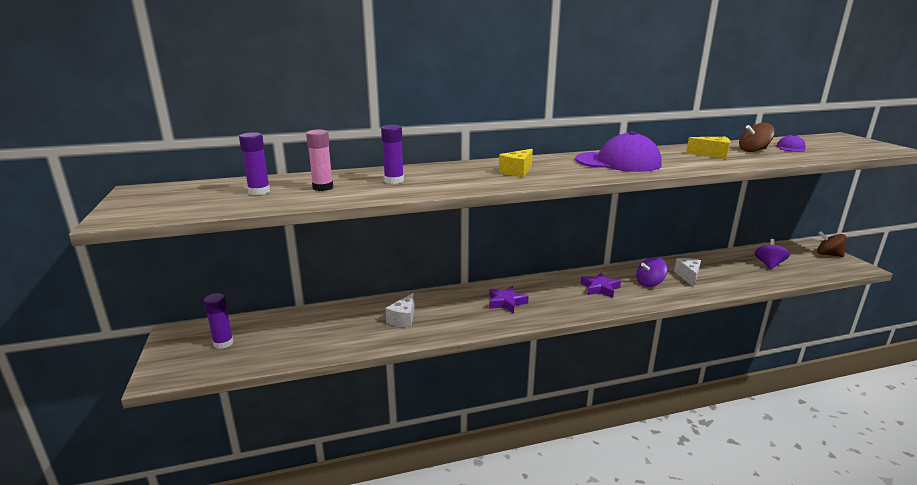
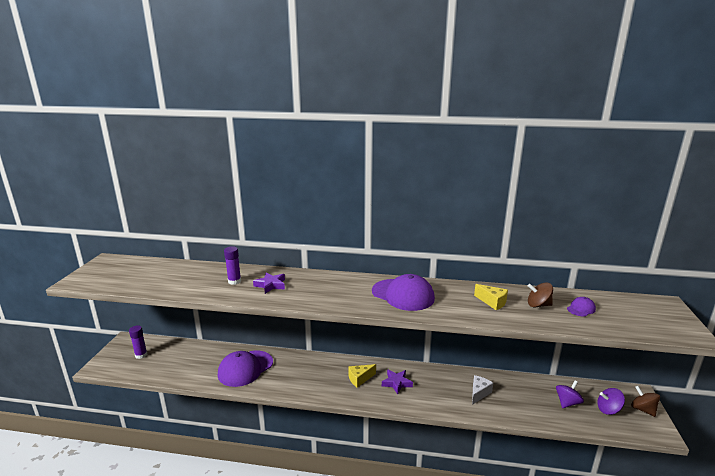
camera: 25 degrees right, 0 degrees up
(259, 192) = (156, 275): purple glue stick -> none
(323, 187) = (190, 279): pink glue stick -> none
(403, 319) = (245, 368): white cheese -> purple cap
(506, 302) = (319, 375): purple star -> purple star (271, 285)
(517, 171) = (319, 289): yellow cheese -> yellow cheese (360, 379)
(649, 283) = (440, 390): purple spinning top -> purple spinning top (608, 409)

